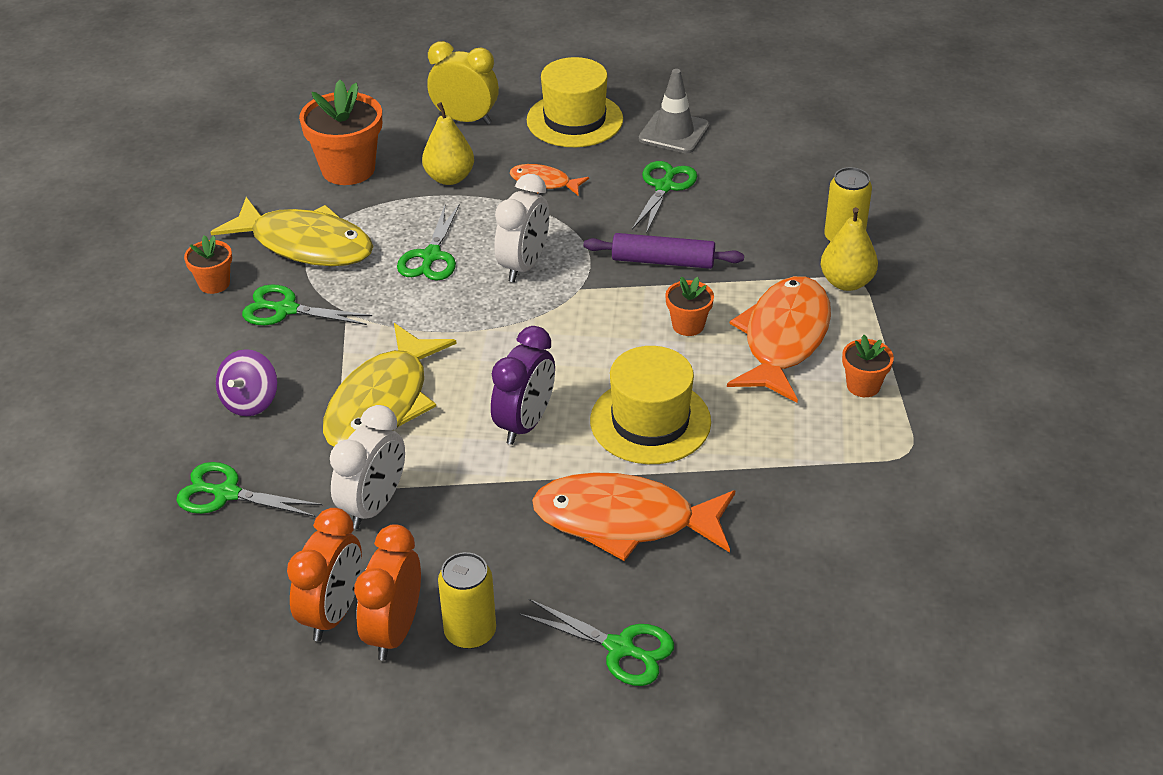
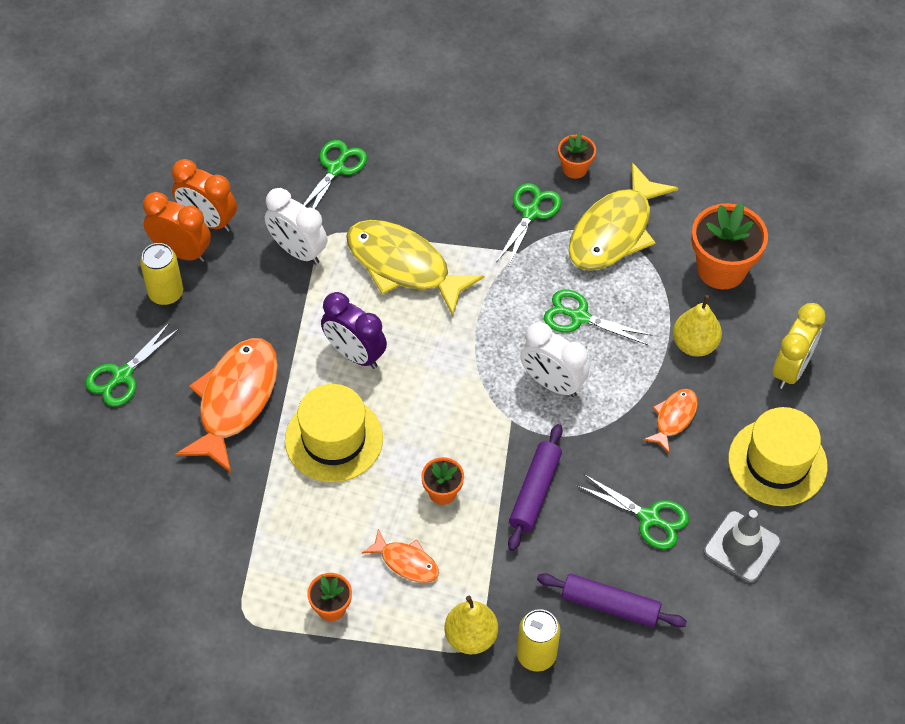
camera: 100 degrees right, 15 degrees up
(250, 401) = (428, 186): purple spinning top -> none
(769, 200) = (610, 605): none -> purple rolling pin
(783, 339) = (406, 562): orange fish -> orange fish, size x0.50

